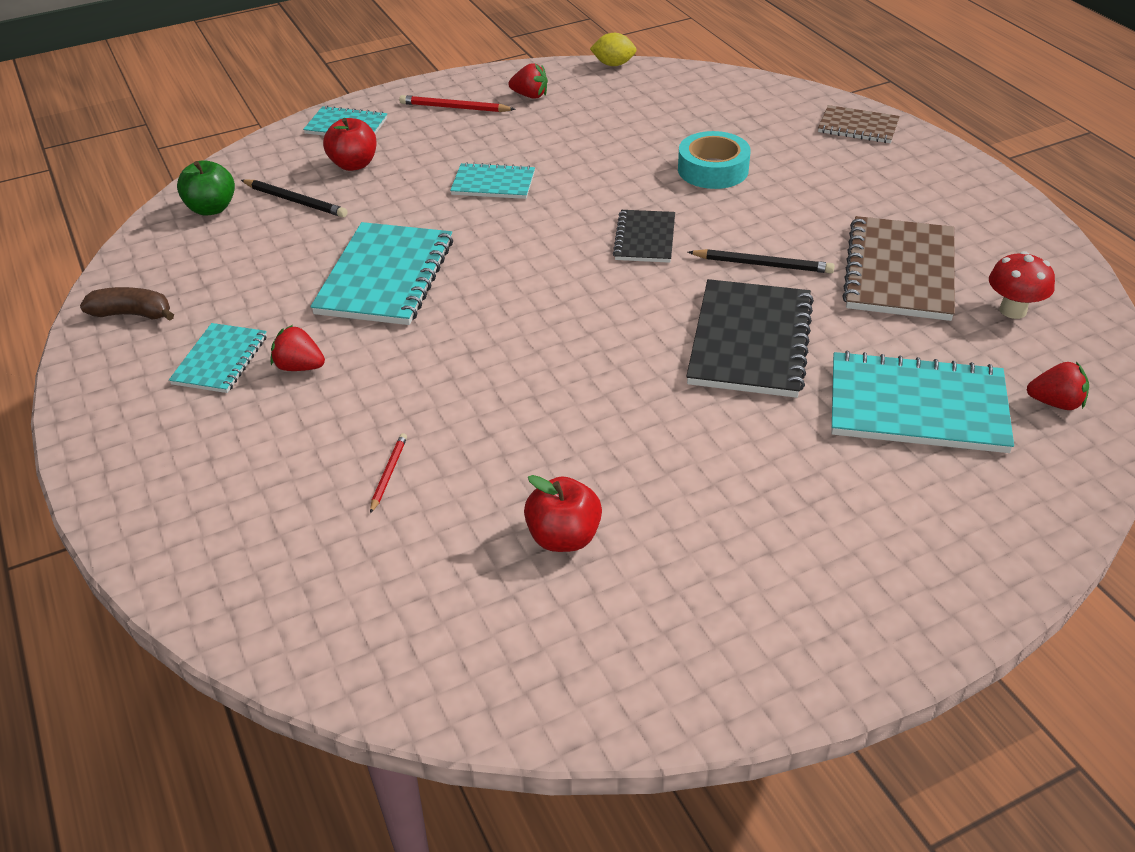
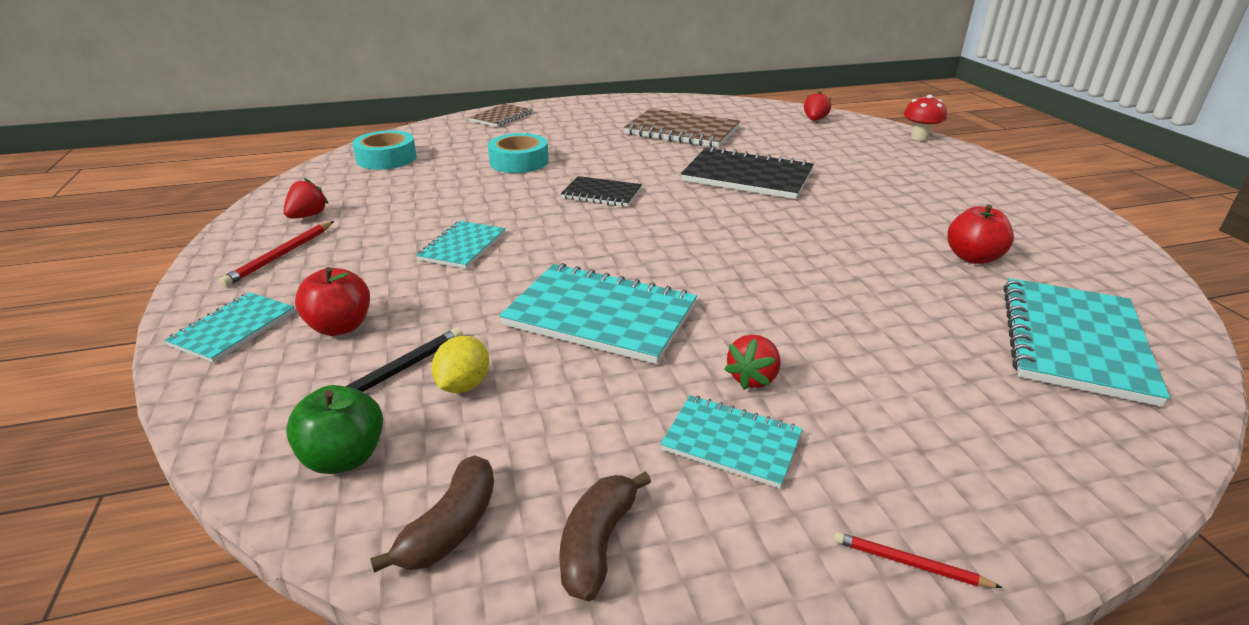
camera: 80 degrees left, 10 degrees down
(151, 260) = (451, 527): none -> brown banana
(388, 474) = (920, 329): red pencil -> red pencil (910, 563)
(613, 64) = (298, 176): yellow lemon -> yellow lemon (464, 385)
(680, 93) = (386, 158): none -> turquoise tape
(762, 265) = (657, 162): black pencil -> none
(917, 406) = (818, 146): turquoise notebook -> turquoise notebook (1074, 342)
(1013, 310) = (730, 115): red mushroom -> red mushroom (919, 137)

